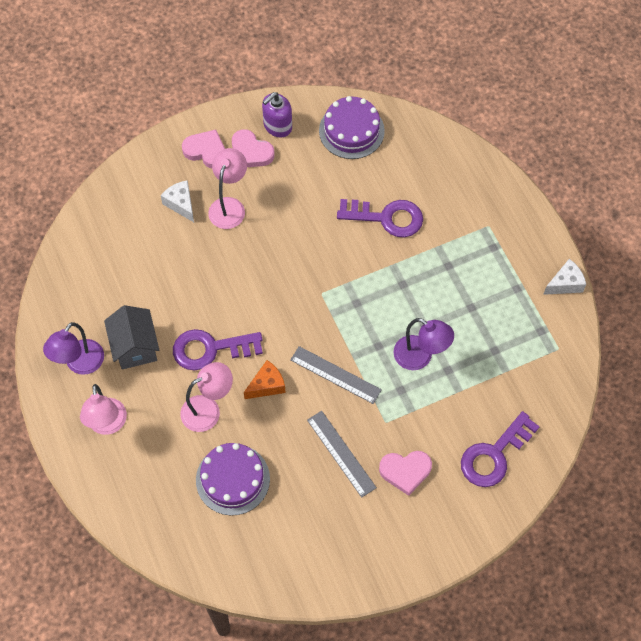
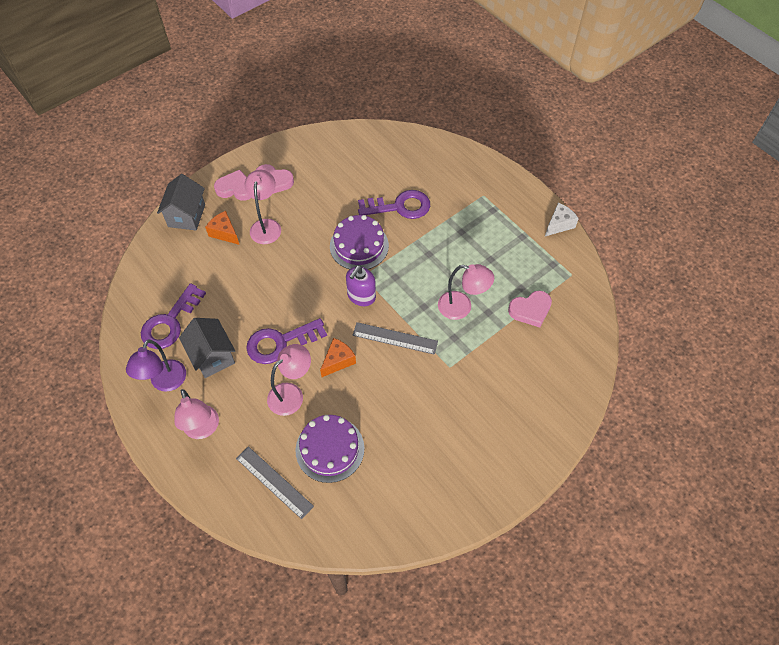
camera: 15 degrees left, 5 degrees down
(144, 173) = (187, 215): none -> grey house
(181, 204) = (224, 233): white cheese -> orange cheese
(277, 126) = (290, 158): purple soap dispenser -> purple soap dispenser (361, 296)
(341, 453) = (419, 402): grey ruler -> grey ruler (274, 482)
(351, 131) = (351, 149): purple cake -> purple cake (359, 246)
(405, 471) = (480, 404): pink heart -> pink heart (530, 310)
(420, 357) = (462, 307): purple lamp -> pink lamp
(494, 455) = (550, 371): purple key -> purple key (170, 322)

